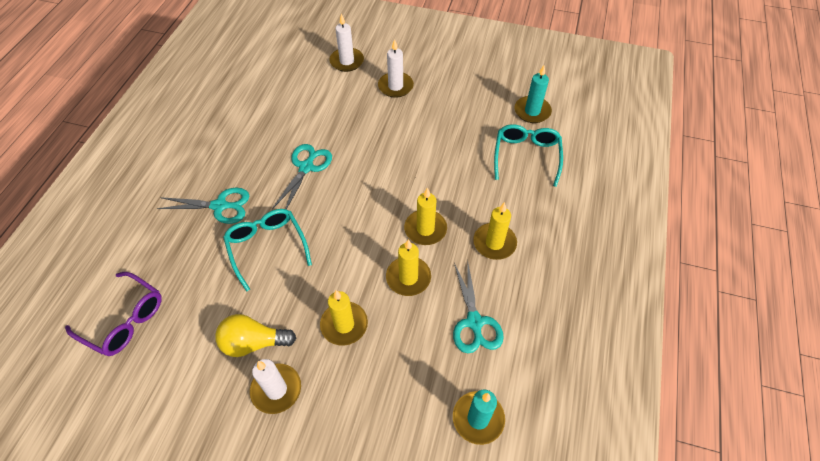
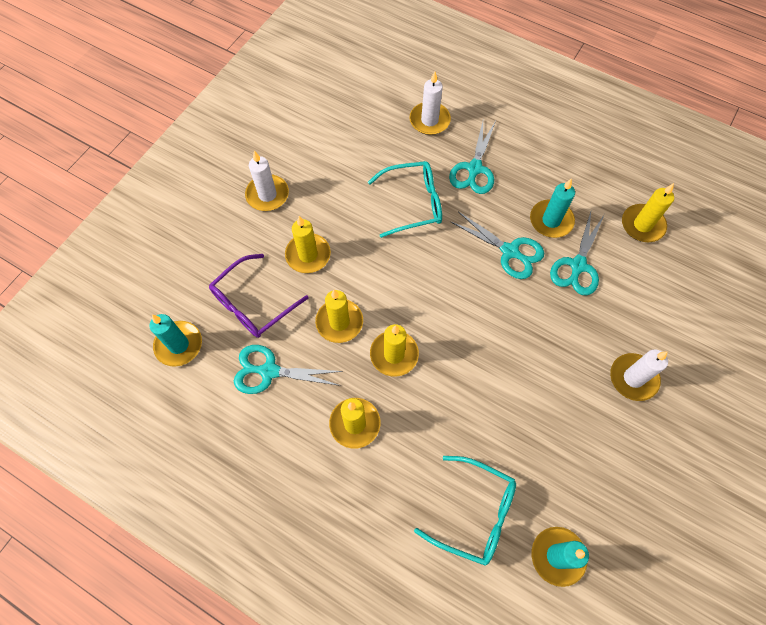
camera: 105 degrees right, 10 degrees up
(124, 320) = (369, 96): purple glasses -> purple glasses (253, 304)
(254, 342) = (316, 183): yellow light bulb -> none
(264, 91) = (642, 225): none -> yellow candle
(270, 145) = (551, 220): none -> turquoise candle
(310, 124) = (578, 266): none -> turquoise scissors
(347, 61) = (691, 326): white candle -> white candle (429, 120)

